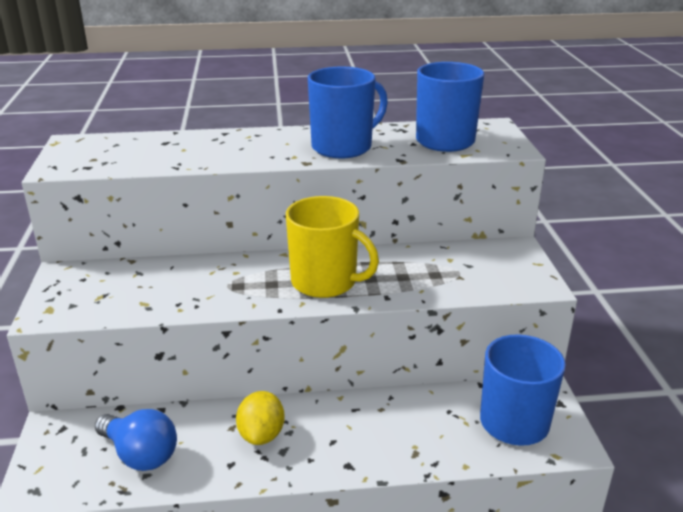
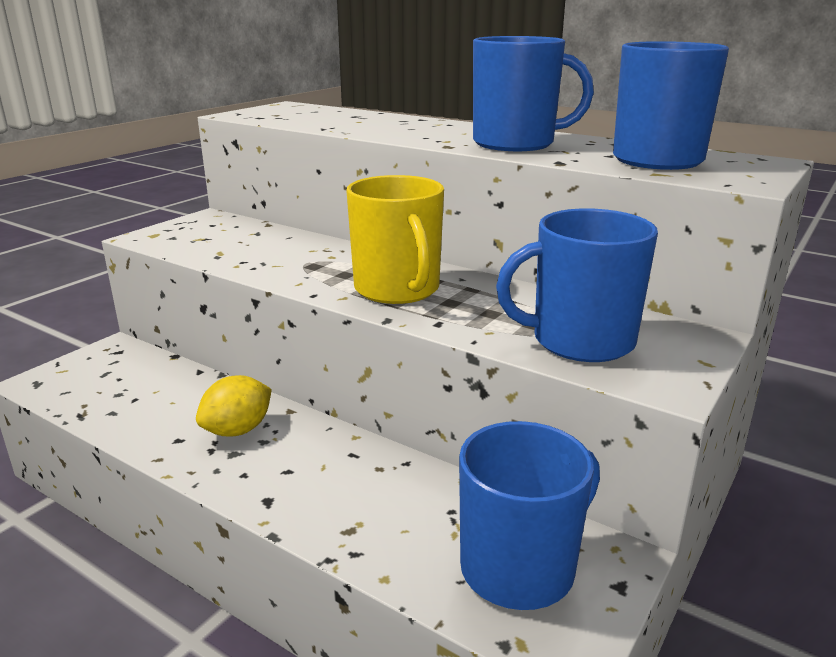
camera: 40 degrees right, 5 degrees down
(140, 454) = (132, 396): blue light bulb -> none
(471, 275) = (580, 341): none -> blue mug

